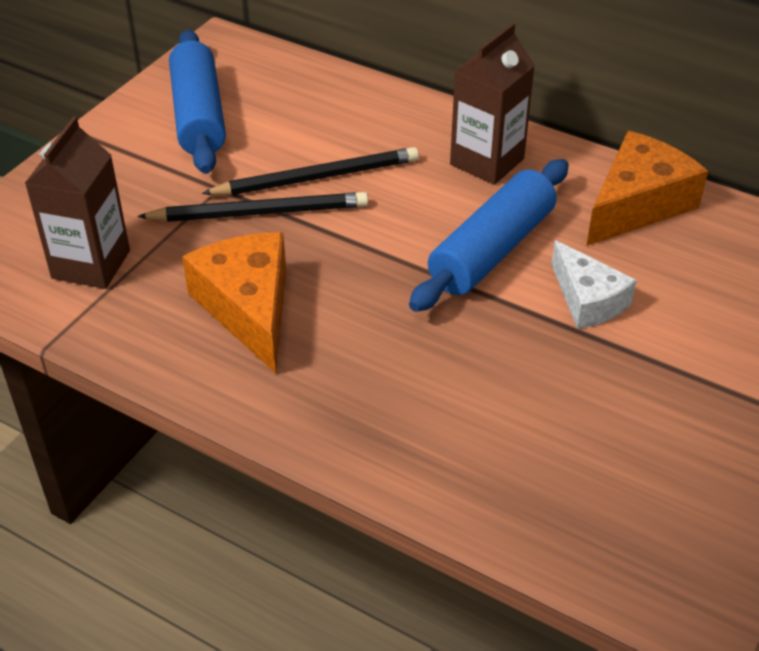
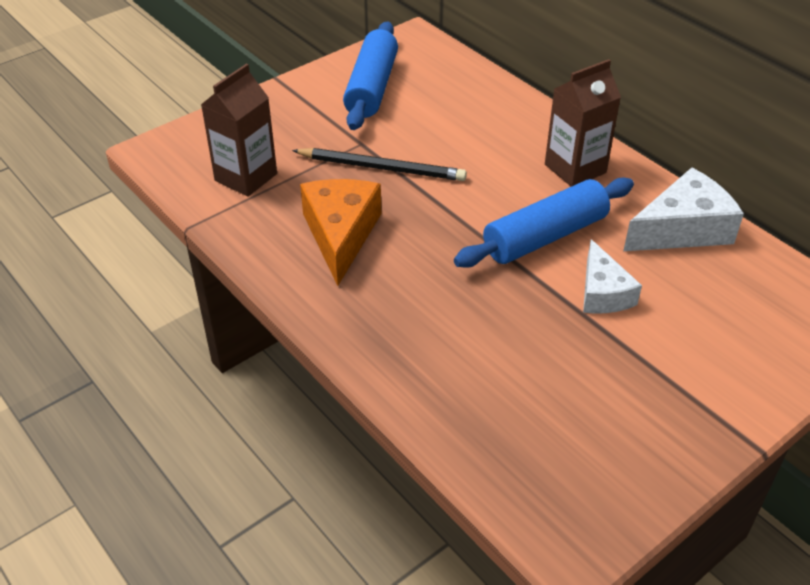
camera: 20 degrees right, 0 degrees up
(316, 177) = (436, 151): black pencil -> none
(637, 204) = (683, 229): orange cheese -> white cheese

